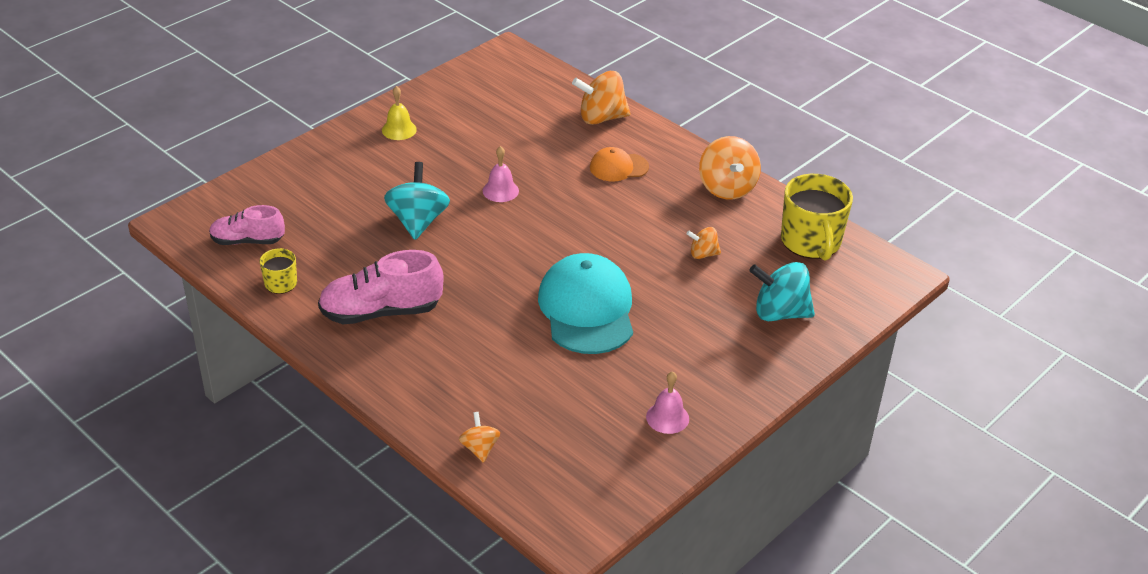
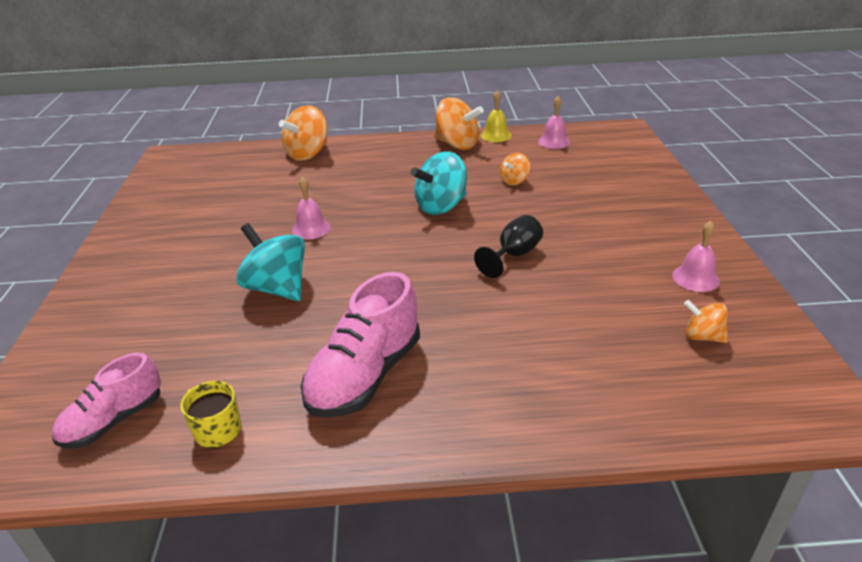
camera: 45 degrees left, 5 degrees down
(399, 130) = (150, 241): yellow bell -> yellow bell (496, 135)
(479, 448) = (648, 411): orange spinning top -> orange spinning top (702, 336)
(587, 309) = (514, 255): turquoise cap -> black goblet
(618, 167) = (371, 170): orange cap -> none
(779, 313) = (616, 181): turquoise spinning top -> turquoise spinning top (441, 206)
(811, 242) = (554, 142): yellow mug -> pink bell

